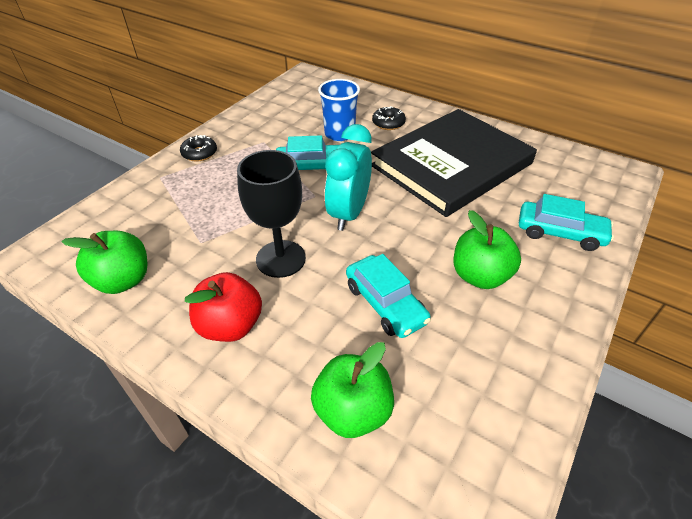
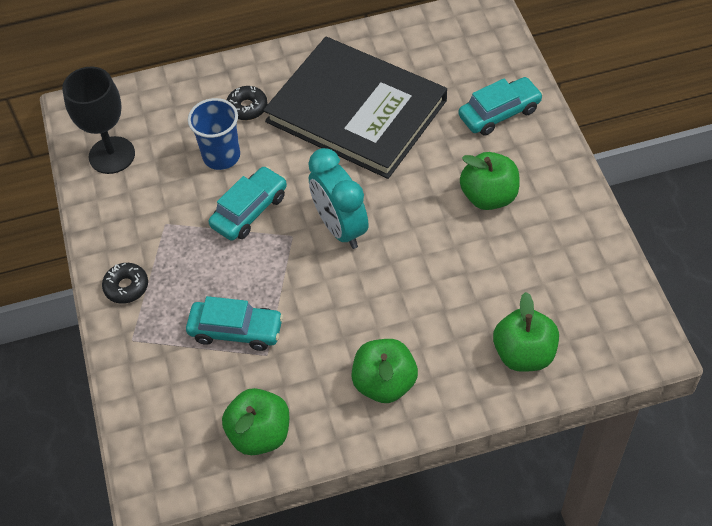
camera: 45 degrees left, 10 degrees up
(230, 325) = (384, 383): red apple -> green apple
(281, 259) = (346, 309): black goblet -> black goblet (112, 155)
(385, 303) = (457, 273): turquoise car -> turquoise car (236, 330)
(451, 165) = (356, 111): black book -> black book turned 60 degrees counterclockwise

